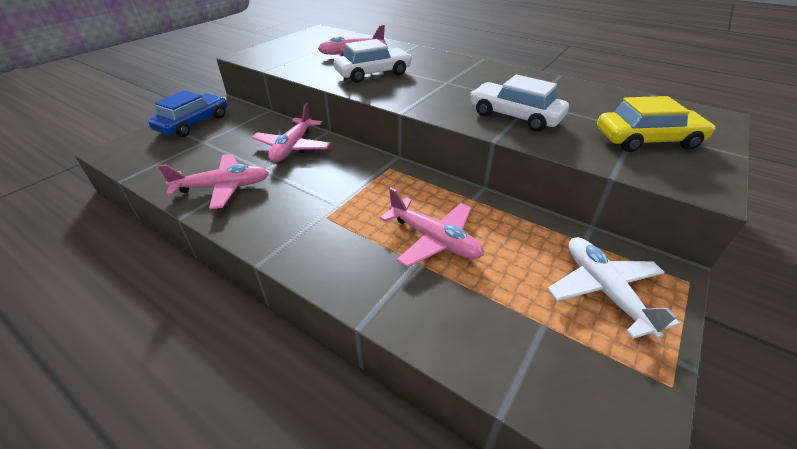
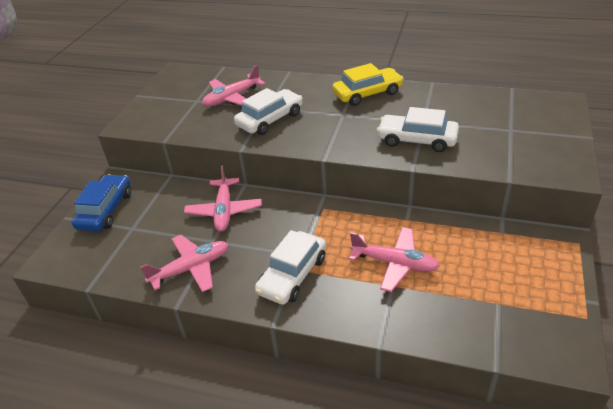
camera: 15 degrees left, 0 degrees up
(315, 220) = (292, 275): none -> white car
(603, 290) = (527, 267): white plane -> none
(647, 140) = (522, 139): yellow car -> yellow car (367, 93)

